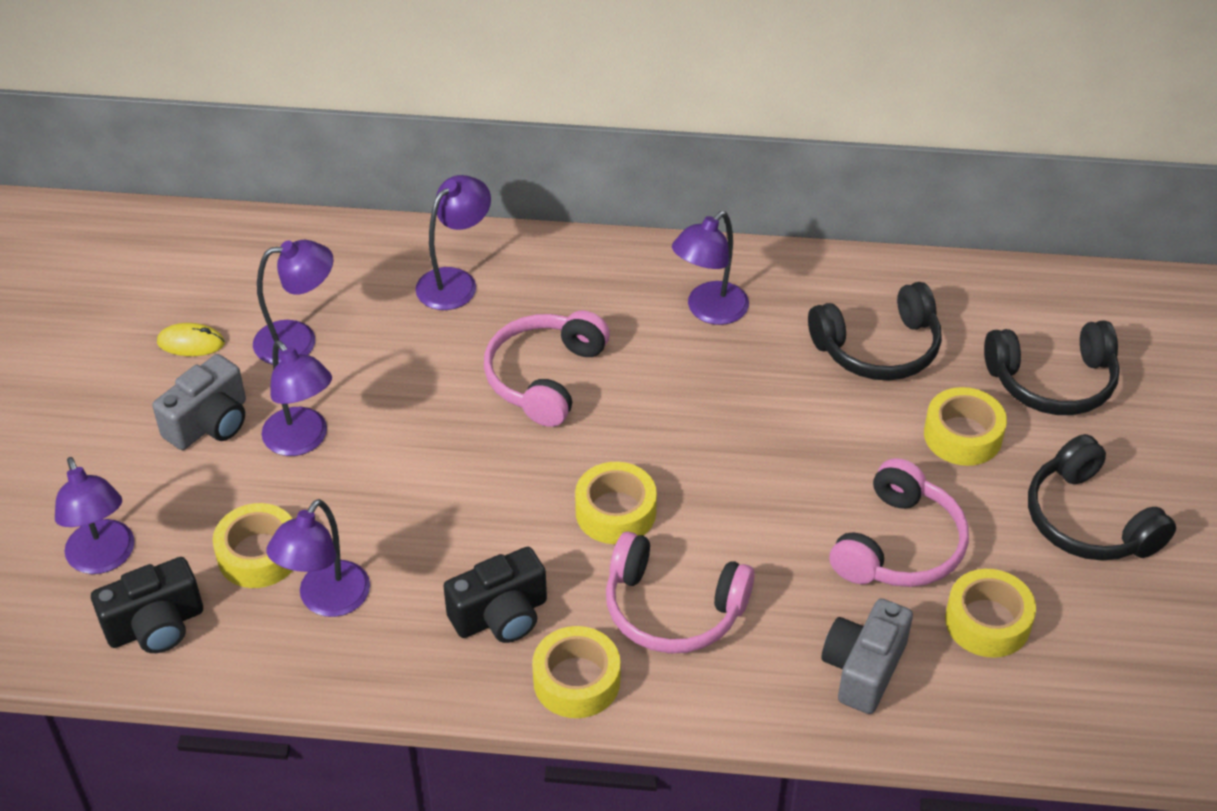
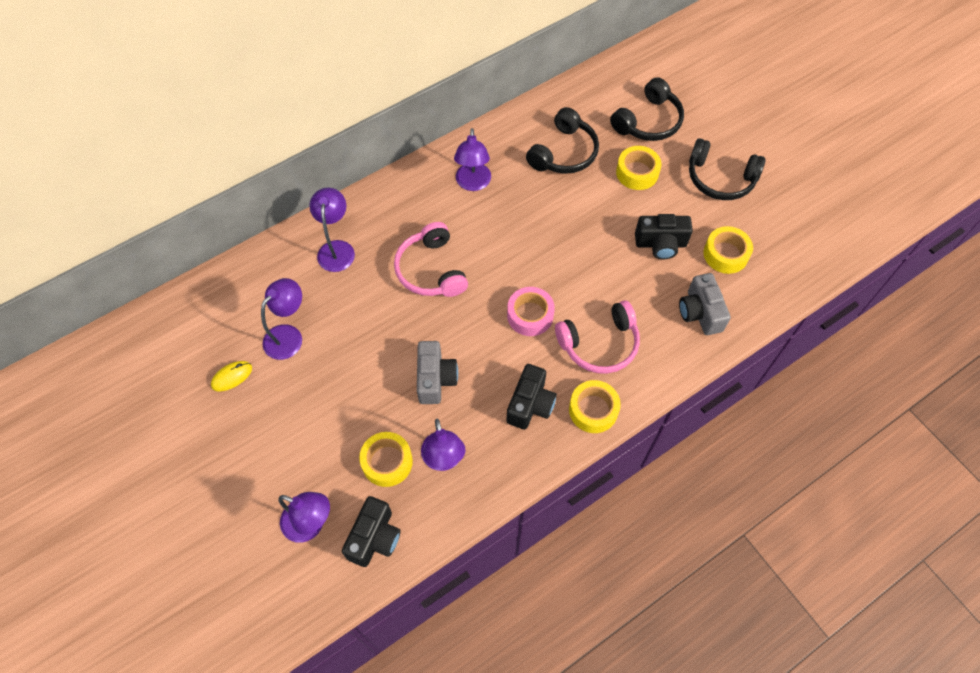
camera: 40 degrees left, 15 degrees up
(210, 423) = (289, 413): grey camera -> grey camera (435, 379)
(302, 441) = (347, 387): purple lamp -> none
(615, 512) = (530, 315): yellow tape -> pink tape
(899, 545) = (660, 244): pink headphones -> black camera

